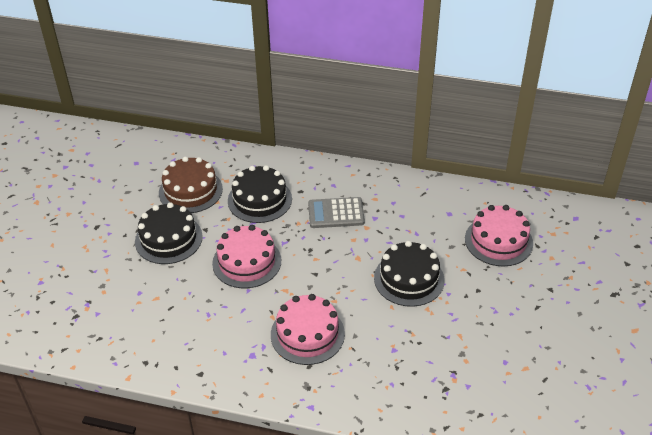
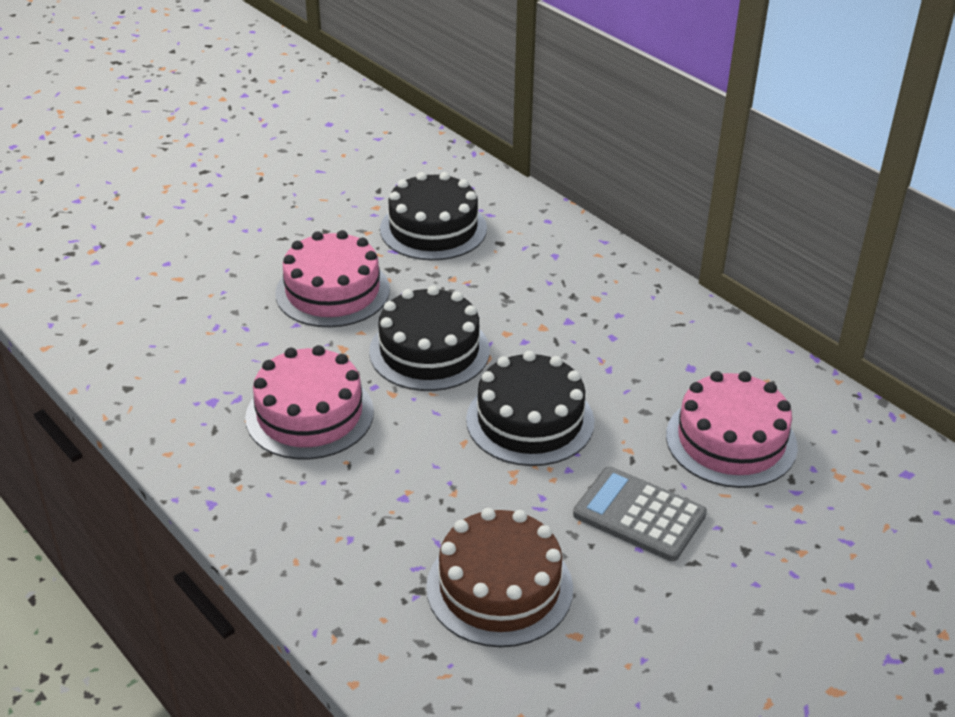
camera: 35 degrees right, 5 degrees down
(168, 239) = (269, 221): black cake -> black cake (429, 351)
(190, 191) = (358, 181): brown cake -> brown cake (499, 587)
(336, 213) = (518, 290): grey calculator -> grey calculator (639, 515)

